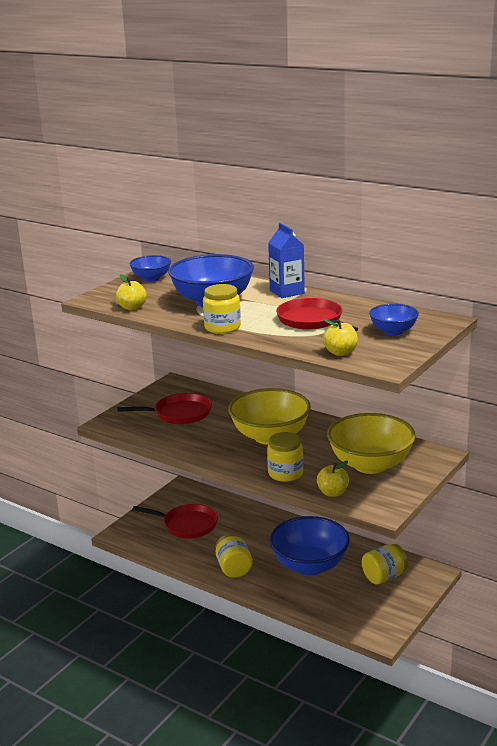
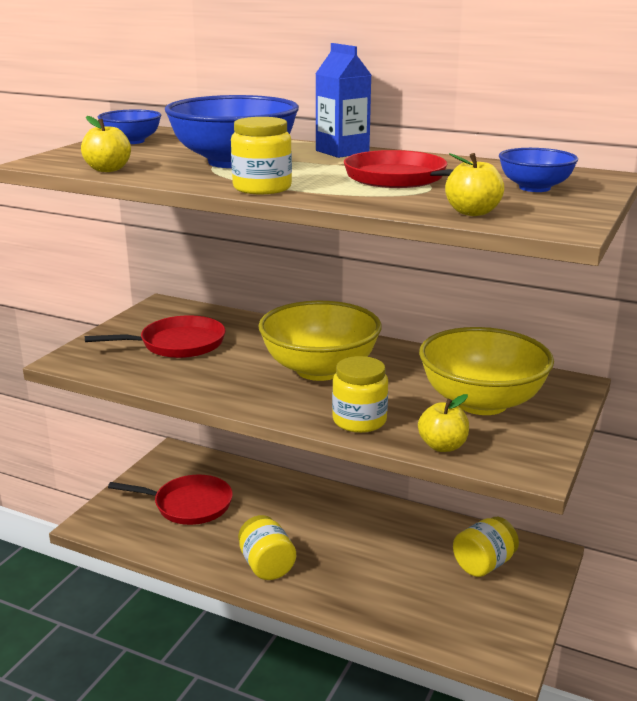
camera: 10 degrees left, 0 degrees up
(309, 565) = (375, 554): blue bowl -> none

